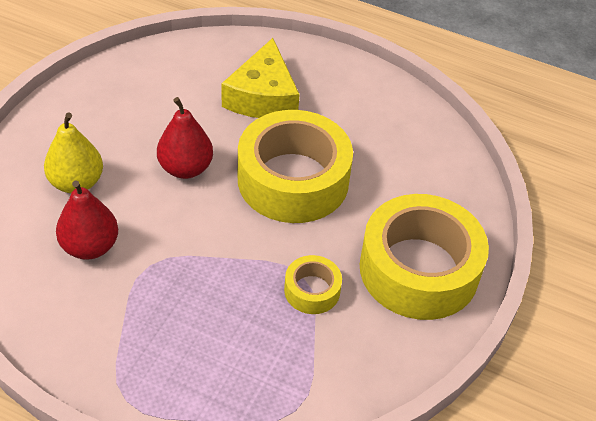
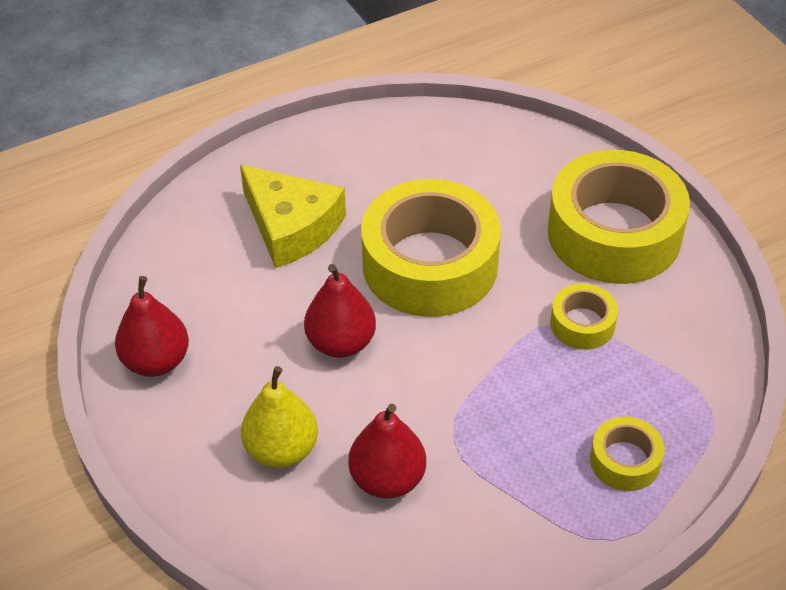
camera: 50 degrees left, 0 degrees up
(102, 92) = (156, 361): none -> red pear
(202, 375) = (625, 461): none -> yellow tape

